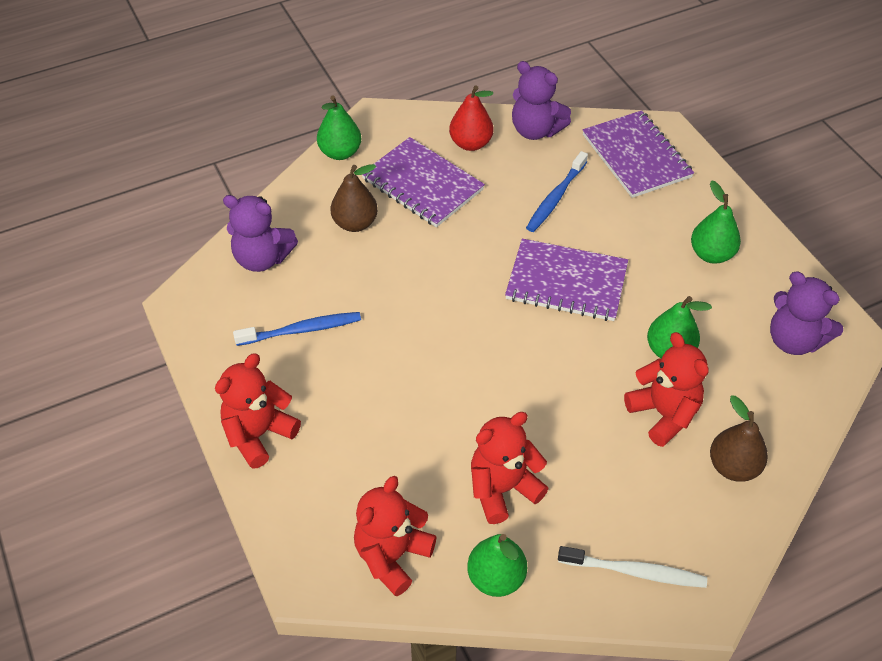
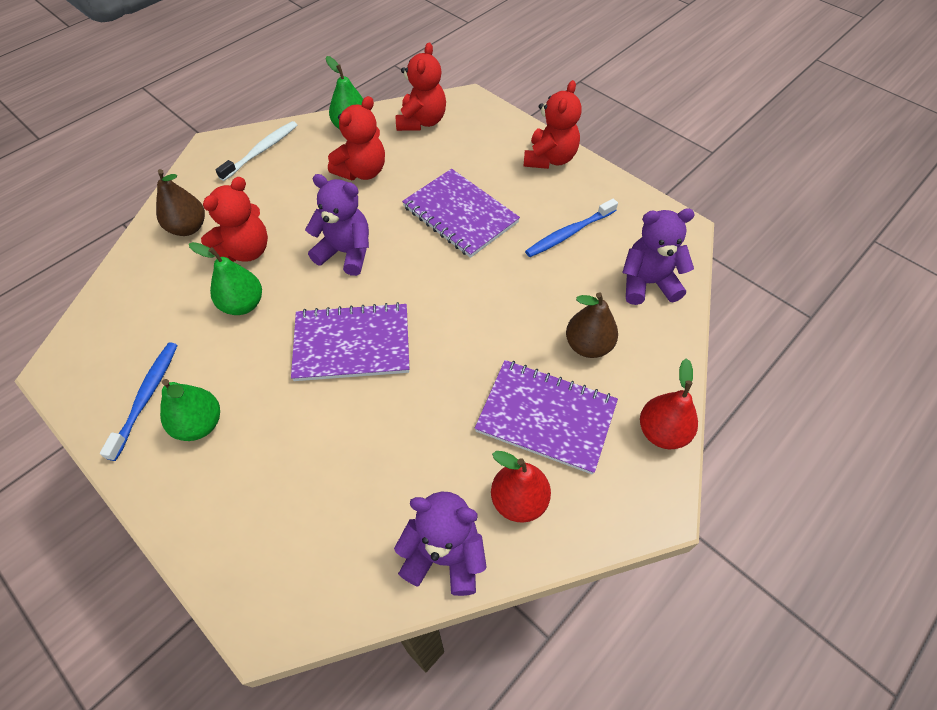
camera: 160 degrees right, 5 degrees up
(340, 152) = (662, 432): green pear -> red pear
(556, 197) = (388, 448): blue toothbrush -> blue toothbrush (146, 398)
(634, 571) = (261, 151): white toothbrush -> white toothbrush turned 135 degrees clockwise
(636, 156) = (299, 553): purple notebook -> purple notebook (460, 214)
(663, 414) = (246, 250): red teddy bear -> red teddy bear turned 90 degrees counterclockwise
(793, 340) = (120, 348): purple teddy bear -> purple teddy bear (346, 252)

